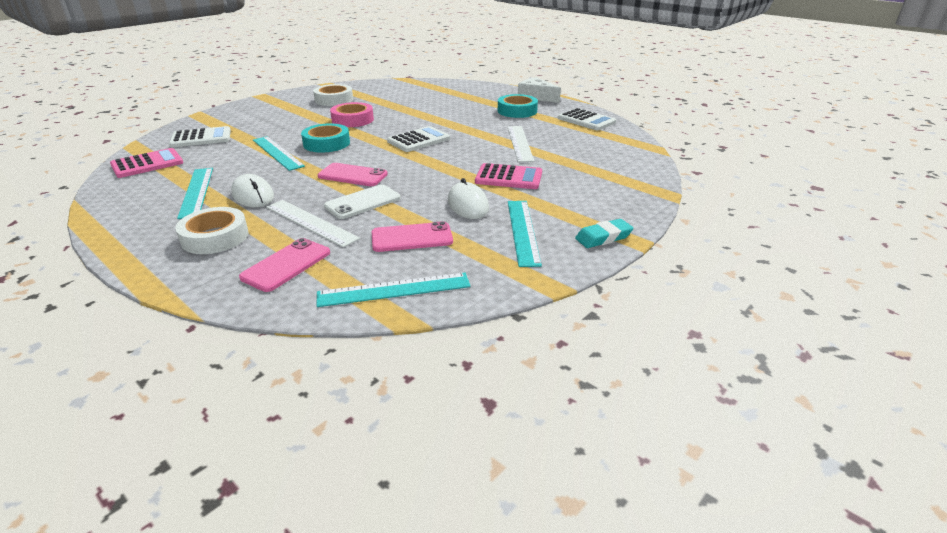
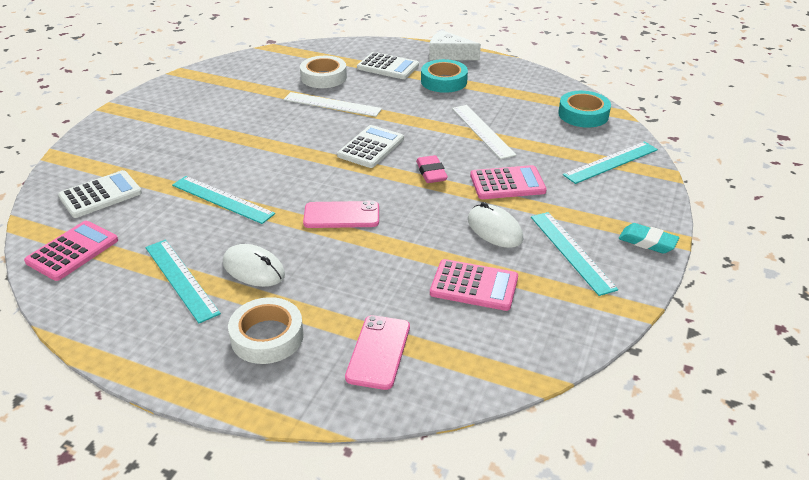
camera: 20 degrees left, 5 degrees up
(310, 222) = (354, 291): white ruler -> white ruler (332, 104)
(326, 143) = (268, 173): turquoise tape -> turquoise tape (583, 114)
(334, 100) = (213, 98): white tape -> white tape (323, 77)
(352, 120) = (266, 129): pink tape -> none
(363, 202) = (385, 251): white phone -> none
(394, 289) = (508, 352): turquoise ruler -> turquoise ruler (611, 162)
(412, 238) = (474, 286): pink phone -> pink calculator
(451, 161) = (431, 173): none -> pink eraser
(586, 120) = (526, 83): white calculator -> white calculator (388, 67)
(603, 237) = (647, 242): turquoise eraser -> turquoise eraser turned 75 degrees clockwise

